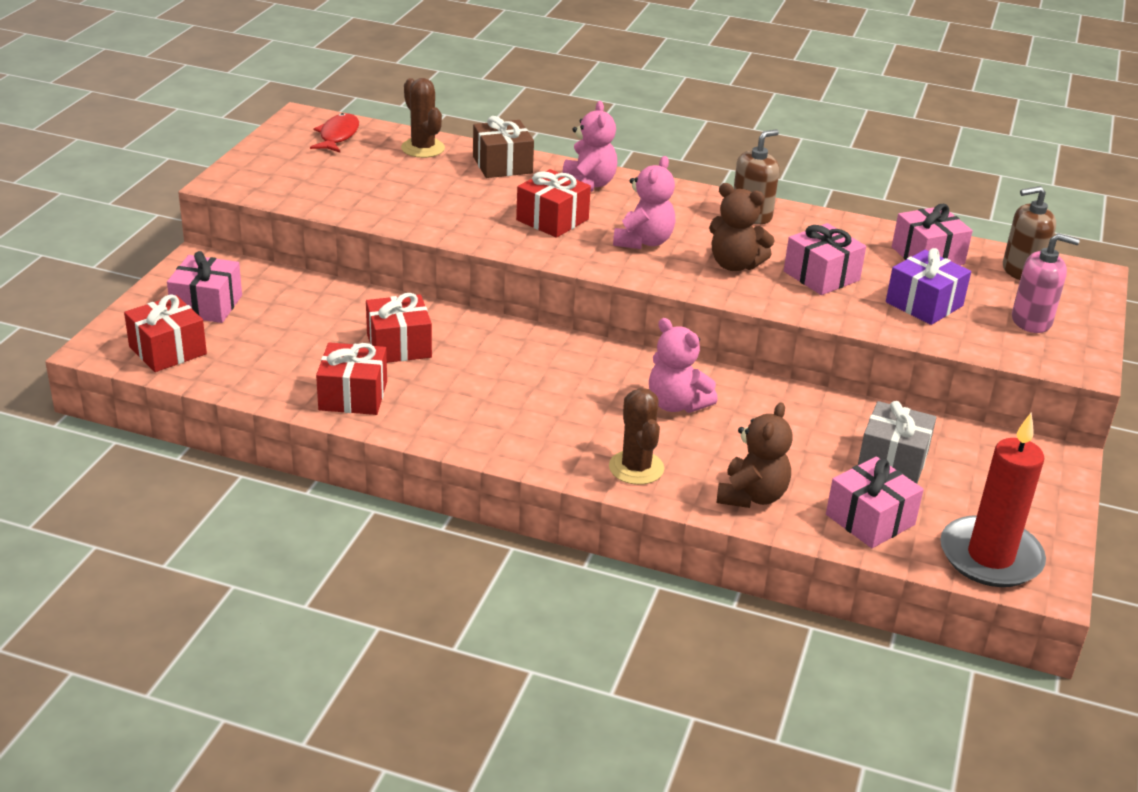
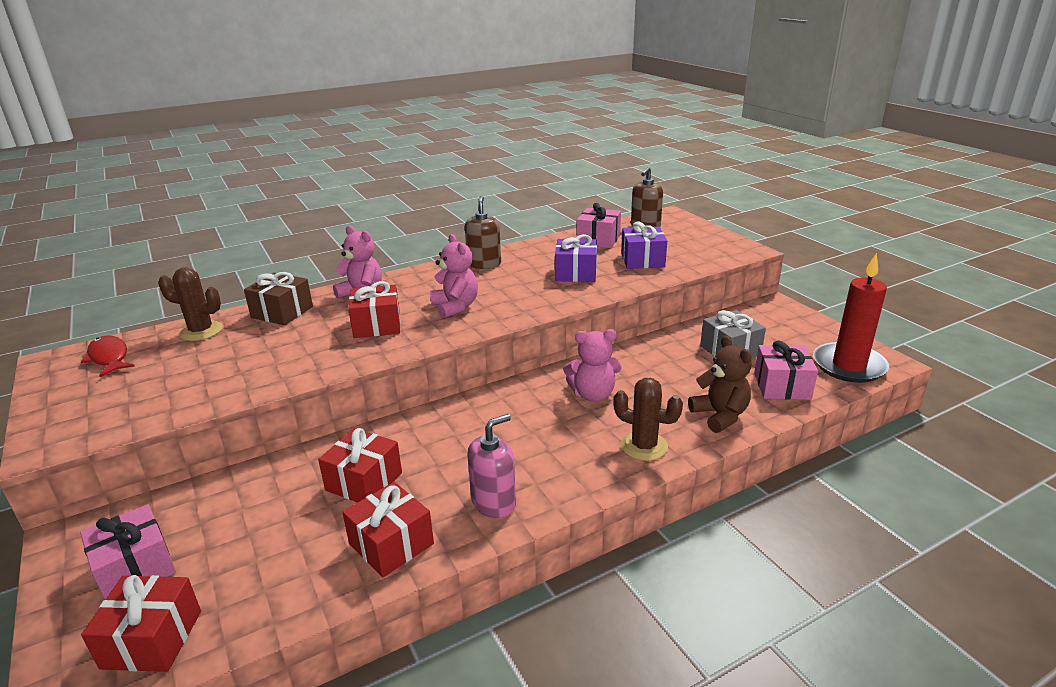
camera: 45 degrees left, 5 degrees down
(734, 265) = (526, 291): brown teddy bear -> none
(821, 276) = (576, 273): pink gift -> purple gift
(1031, 321) = (693, 243): pink soap dispenser -> pink soap dispenser (493, 502)

